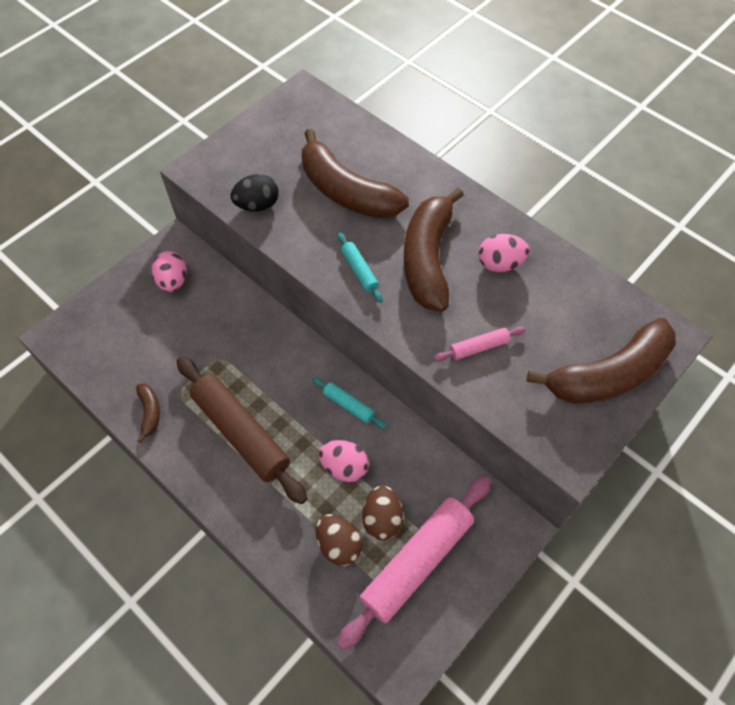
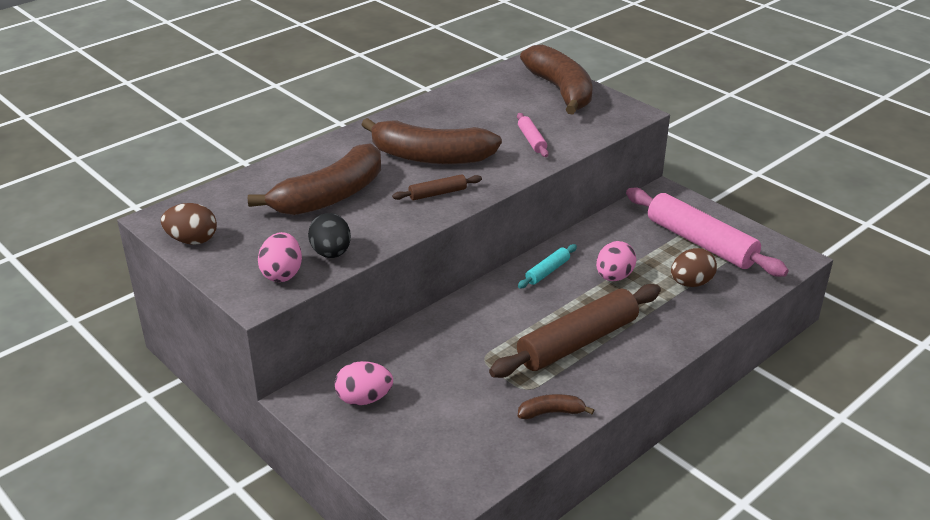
camera: 85 degrees left, 25 degrees down
(359, 271) = (437, 193): turquoise rolling pin -> brown rolling pin
(382, 519) = (663, 258): brown egg -> brown egg (192, 240)
(500, 264) = (444, 123): pink egg -> pink egg (282, 274)

